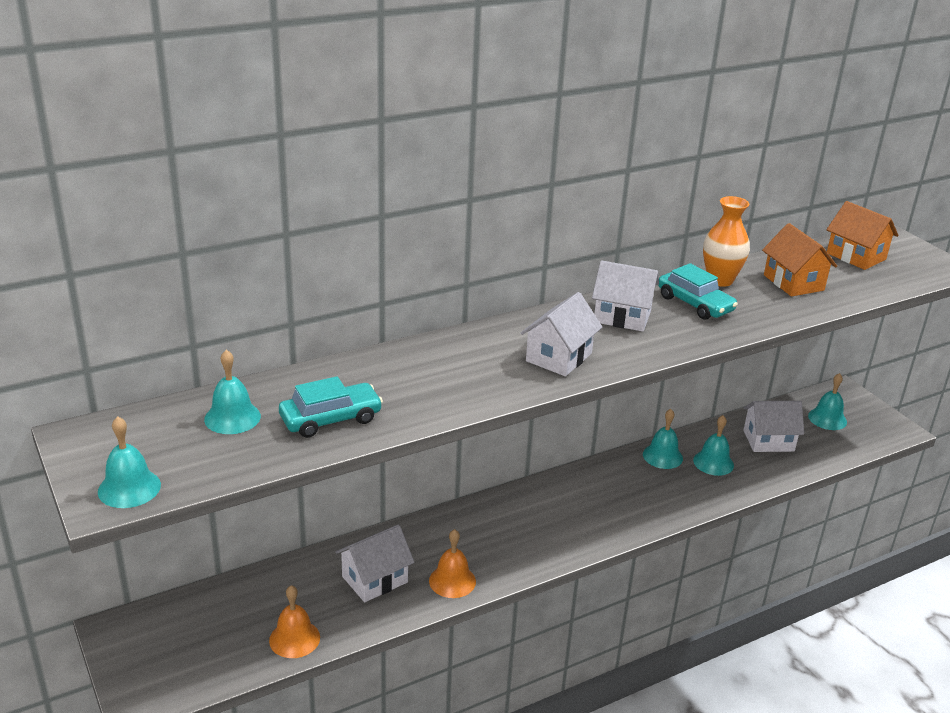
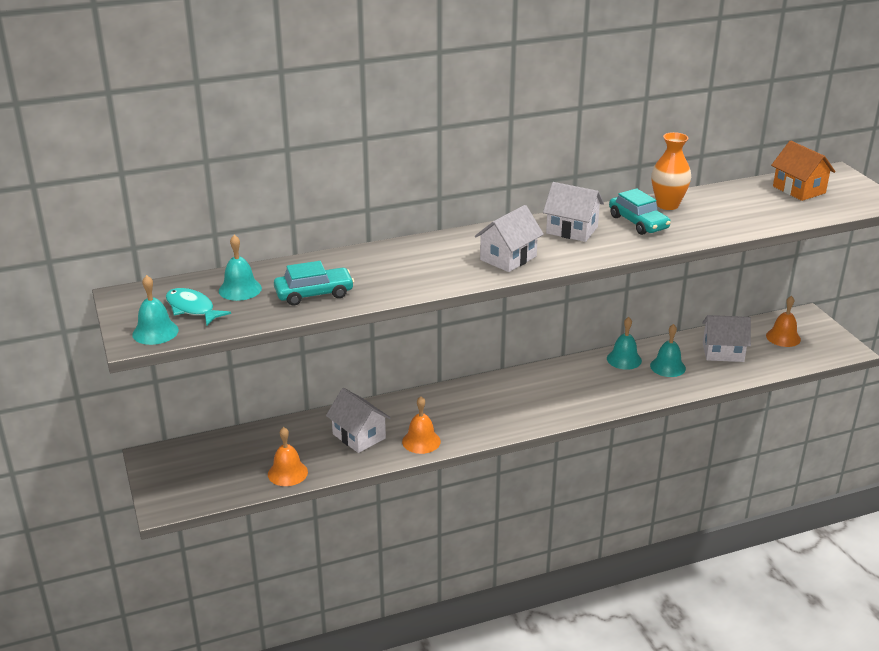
camera: 10 degrees right, 0 degrees up
(174, 449) = (192, 309): none -> turquoise fish
(375, 579) = (359, 436): white house -> white house turned 75 degrees clockwise
(793, 283) = (732, 209): orange house -> none
(827, 419) = (783, 337): turquoise bell -> orange bell

